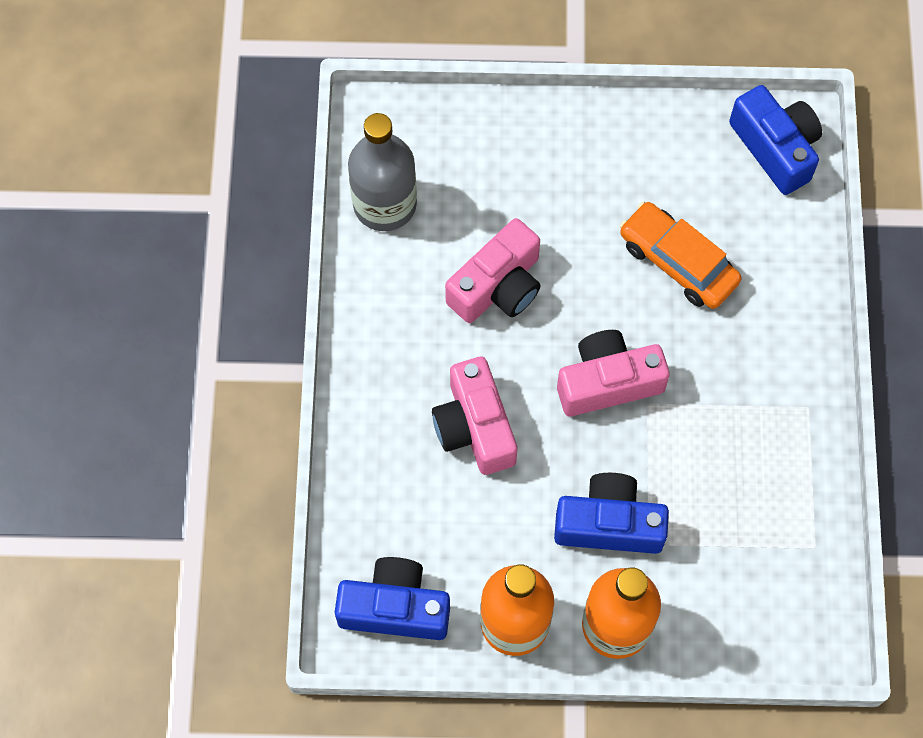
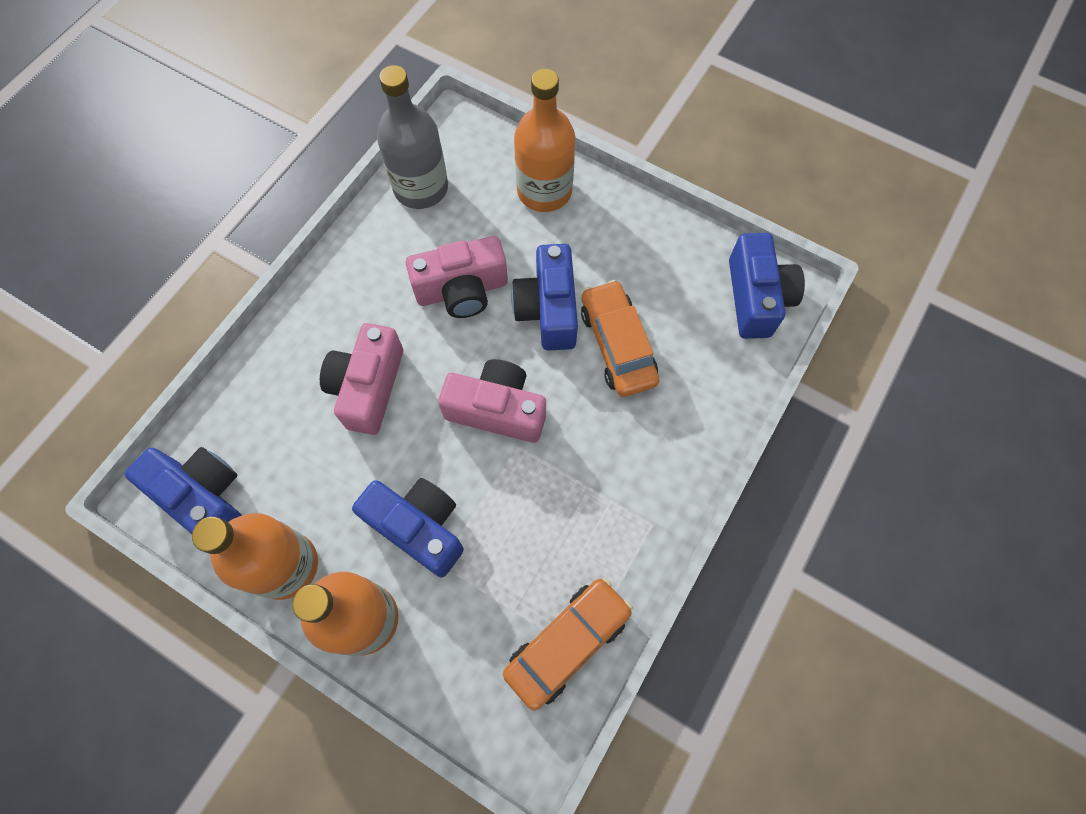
camera: 30 degrees right, 0 degrees up
(510, 143) = (544, 191): none -> orange bottle
(592, 262) = (548, 309): none -> blue camera
(799, 545) = (567, 643): none -> orange car

